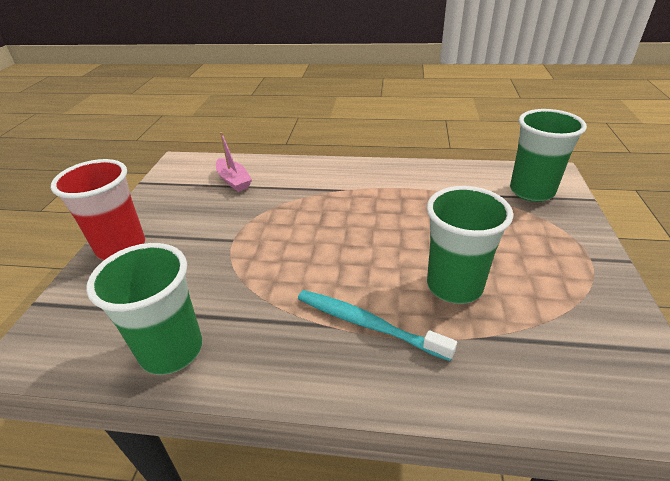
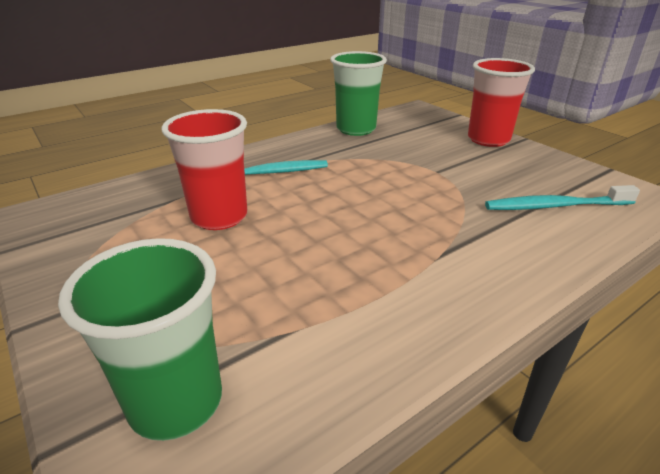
camera: 135 degrees right, 5 degrees down
(233, 181) = (555, 206): pink boat -> turquoise toothbrush
(454, 286) = (219, 217): green cup -> red cup

